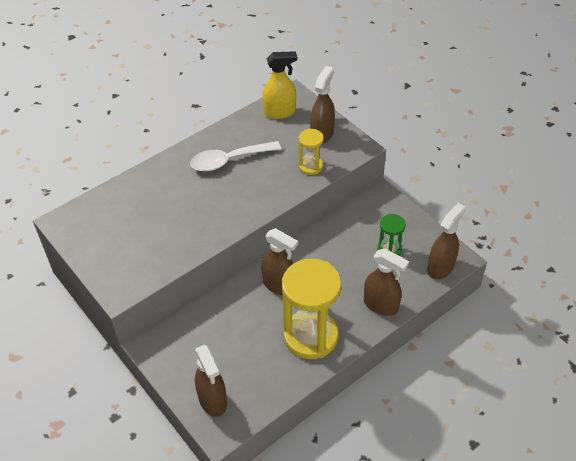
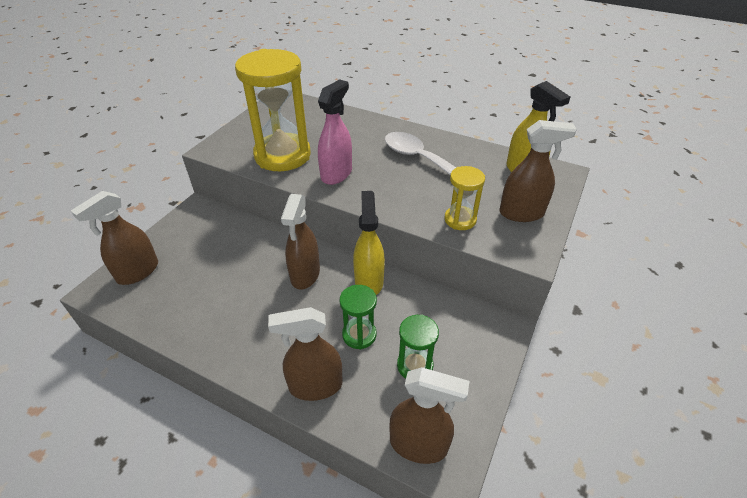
camera: 65 degrees right, 5 degrees down
(215, 216) = (336, 174): none -> pink spray bottle
(306, 249) = (369, 281): none -> yellow spray bottle
(311, 336) = (241, 326): yellow hourglass -> yellow hourglass (282, 155)
(352, 270) = (359, 335): none -> green hourglass
(381, 305) = (315, 386): brown spray bottle -> brown spray bottle turned 75 degrees clockwise

